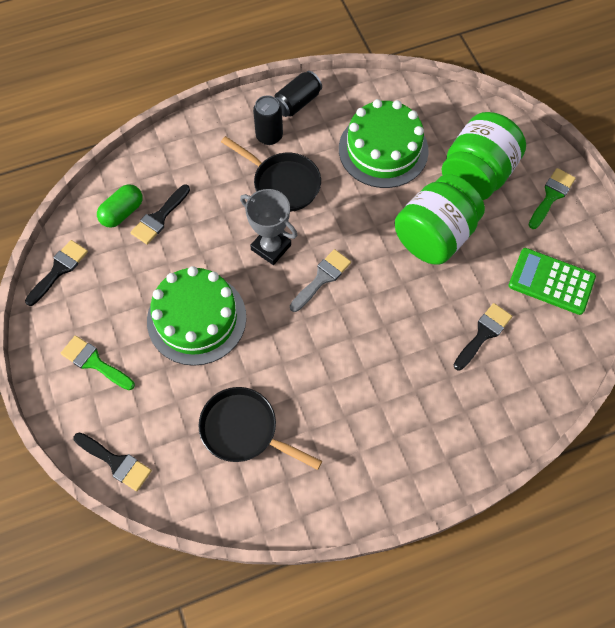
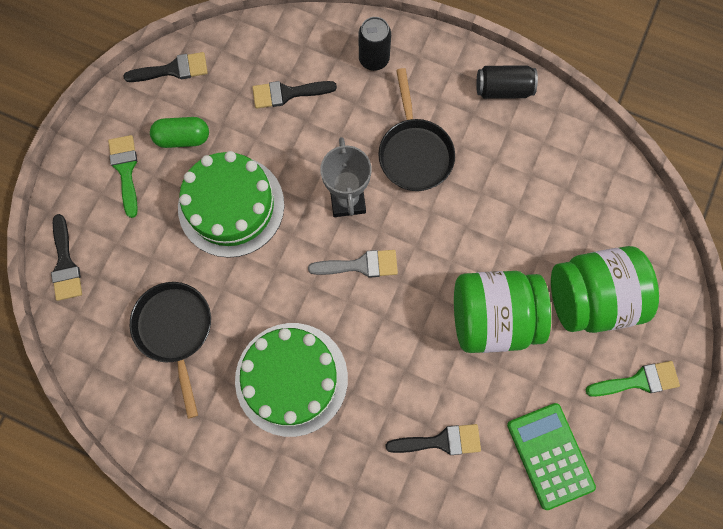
camera: 45 degrees right, 10 degrees up
(122, 212) = (264, 63): green capsule -> green capsule (183, 138)
(269, 136) = (447, 99): black can -> black can (374, 59)
(383, 150) = (532, 199): green cake -> green cake (291, 378)

